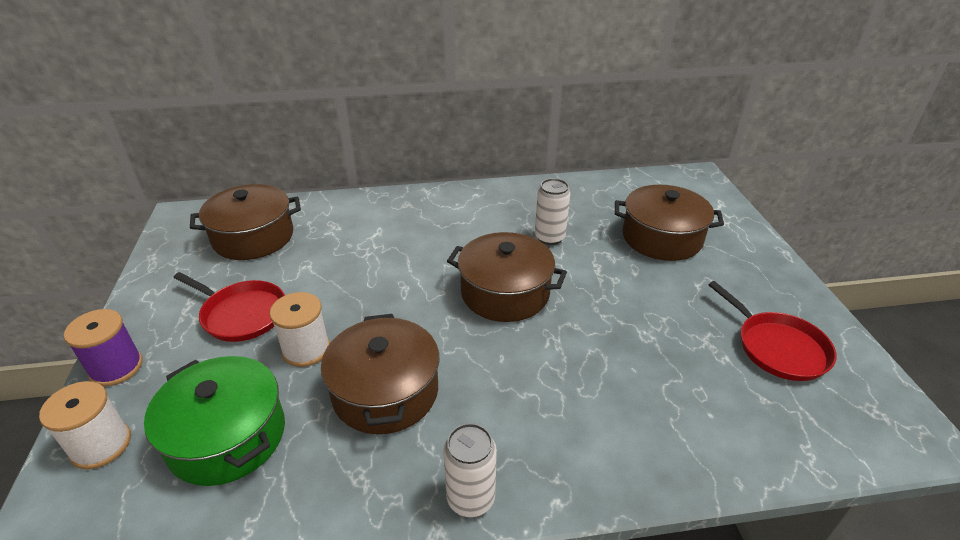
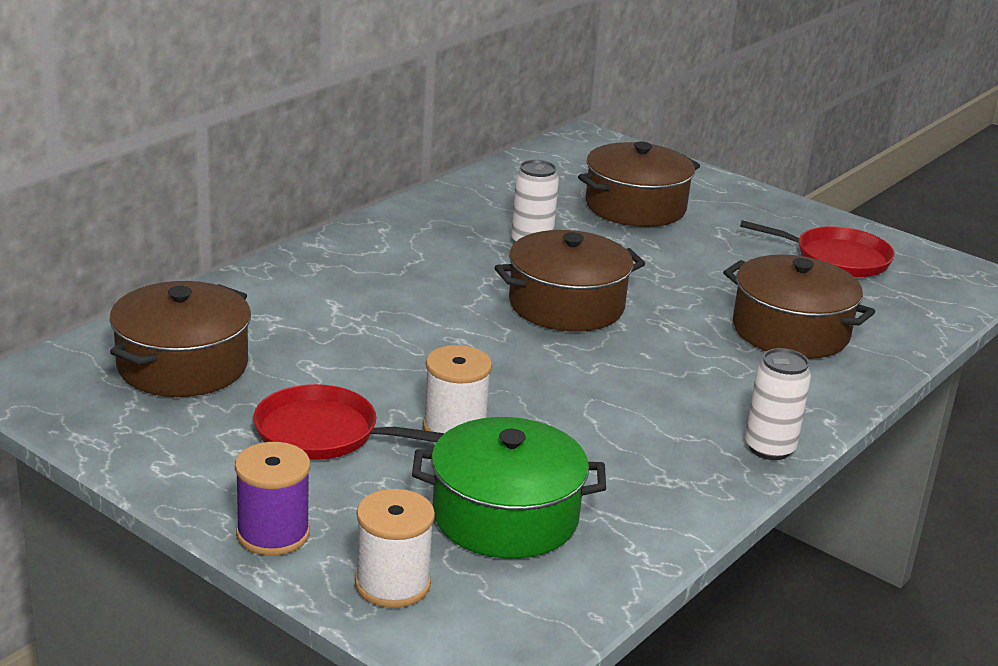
camera: 45 degrees left, 10 degrees down
(241, 314) = (323, 433): red pan -> red pan turned 150 degrees counterclockwise
(385, 392) = (589, 421): brown pot -> brown pot (790, 331)

